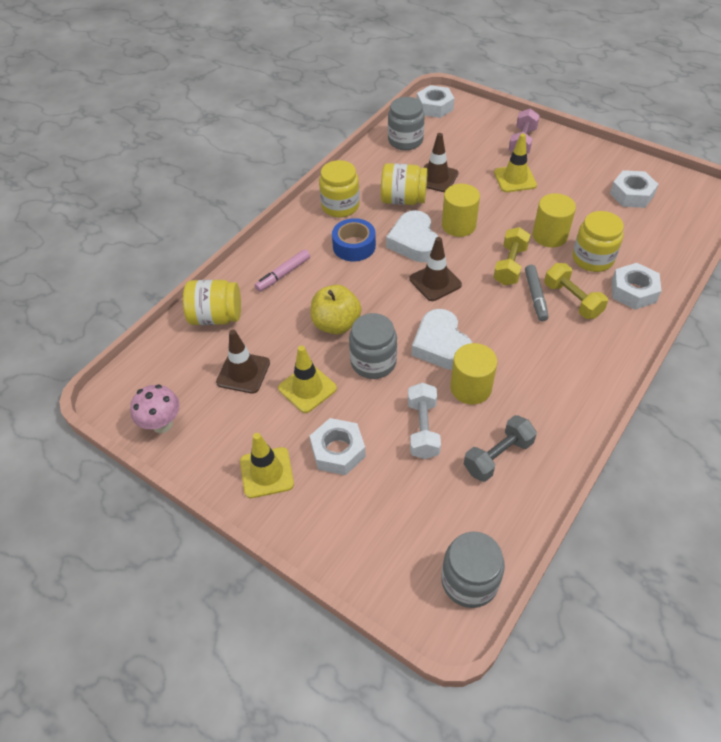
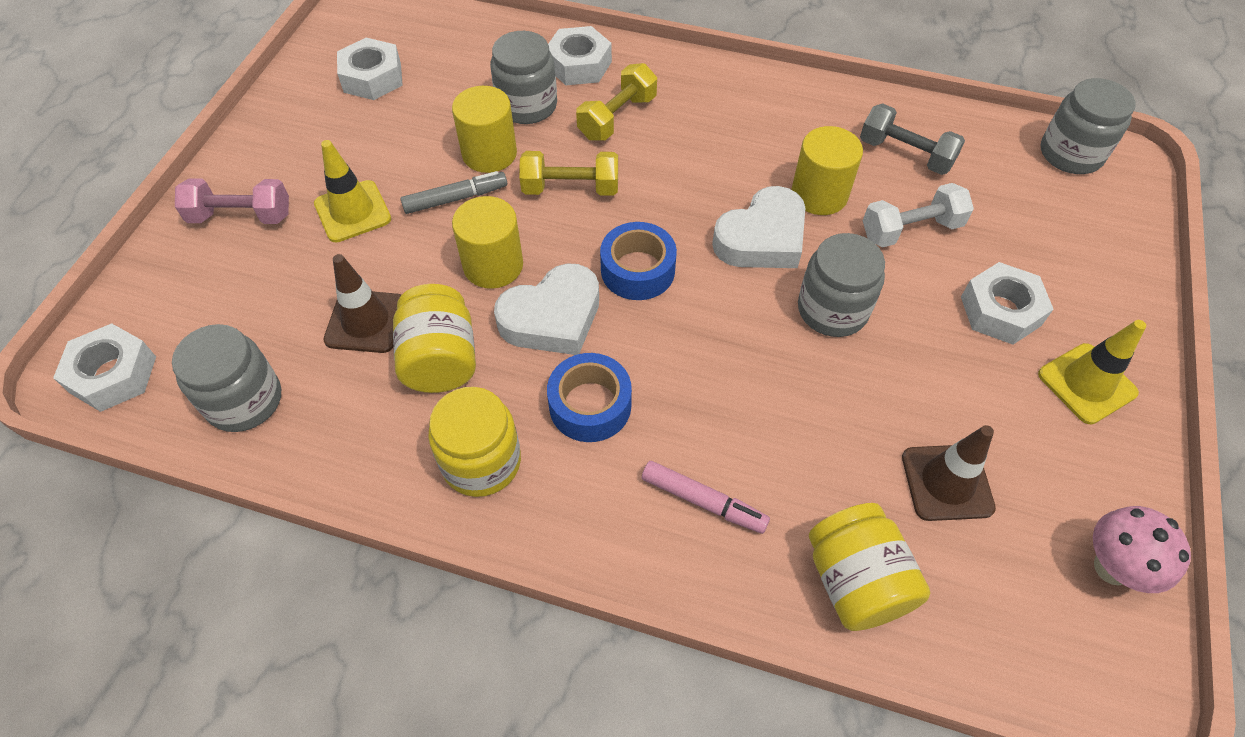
camera: 110 degrees left, 5 degrees up
(307, 388) = (924, 379): yellow traffic cone -> none
(336, 324) = (783, 379): yellow apple -> none
(435, 282) = (638, 270): brown traffic cone -> blue tape
(535, 296) = (624, 154): grey marker -> grey marker (455, 198)
(592, 259) = (527, 105): yellow jar -> grey jar

